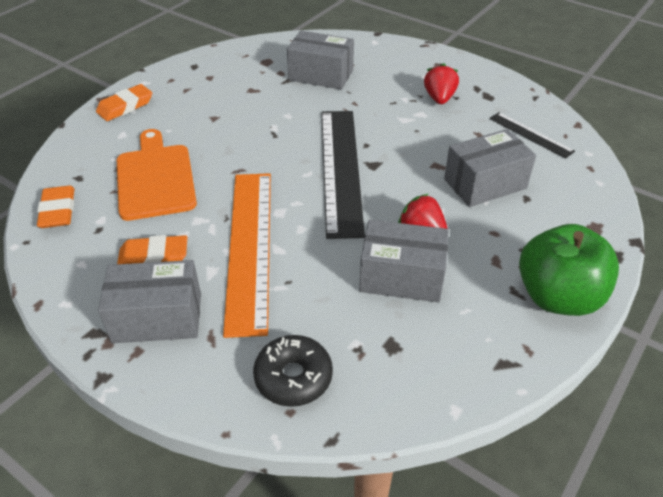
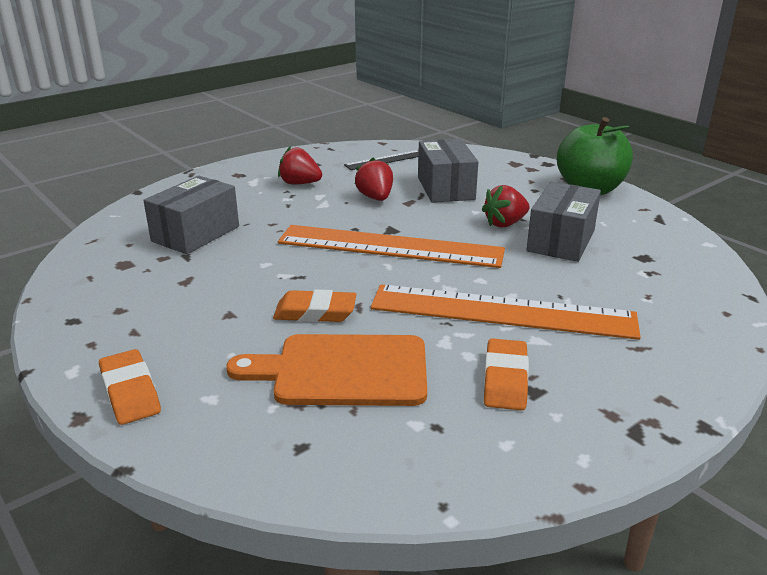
camera: 75 degrees left, 15 degrees down
(58, 211) = (379, 469): orange eraser -> orange eraser (315, 312)
(157, 318) = (611, 381): grey box -> none
(293, 377) = (686, 306): black donut -> none
(340, 169) = (390, 246): black ruler -> orange ruler
(434, 144) = (375, 198): none -> red strawberry

